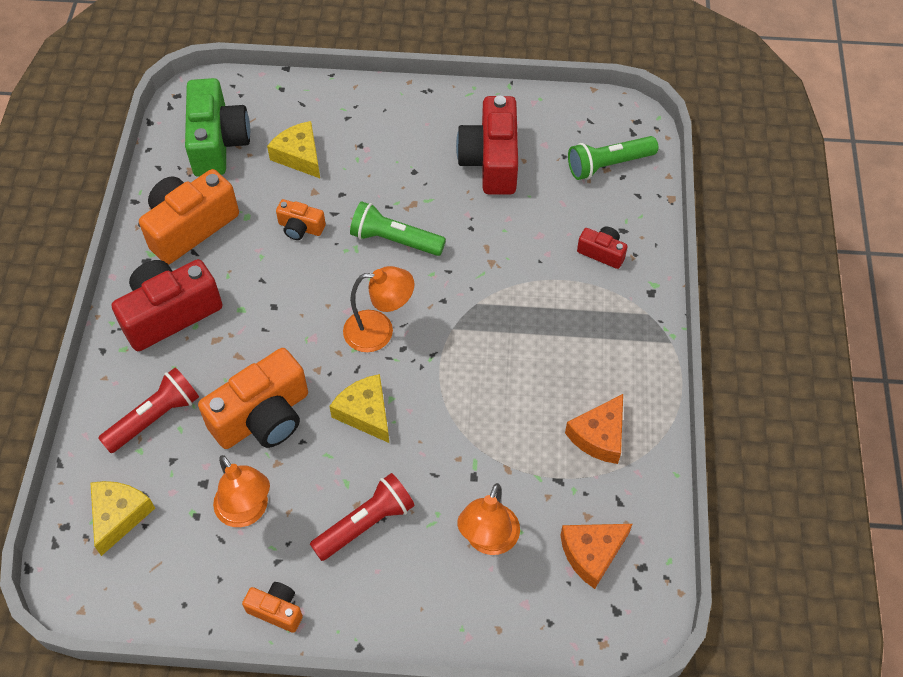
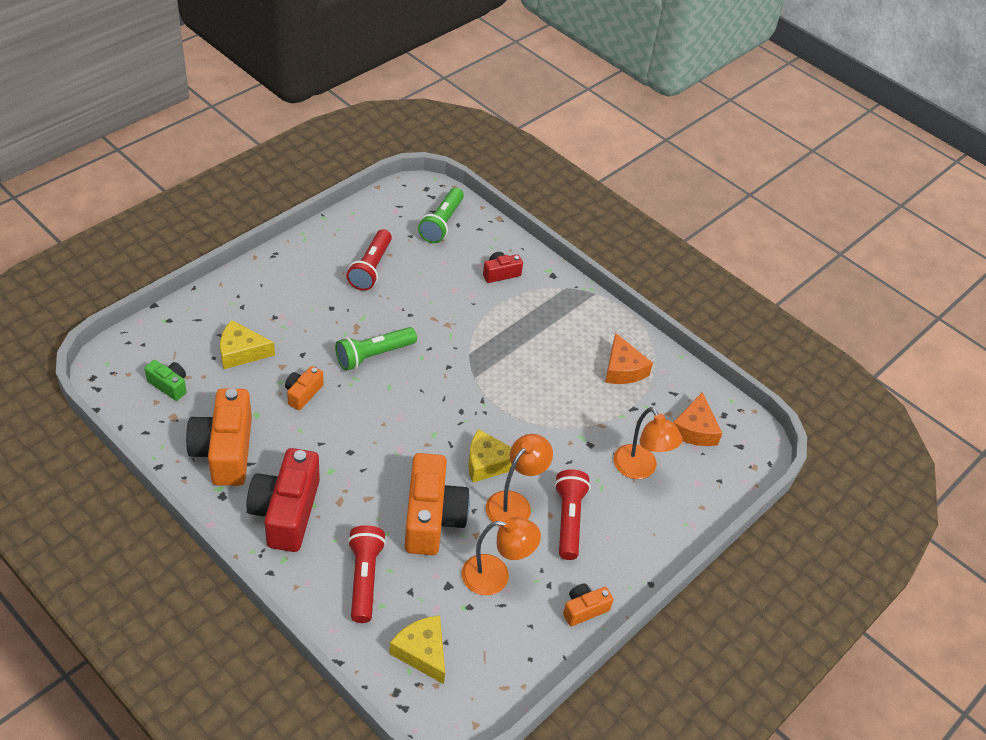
camera: 55 degrees left, 10 degrees down
(217, 142) = (169, 385): green camera -> green camera, size x0.49
(300, 228) = (303, 393): orange camera -> orange camera turned 150 degrees clockwise
(379, 331) = (434, 413): orange lamp -> orange lamp (514, 503)
(491, 161) = (371, 268): red camera -> red flashlight

